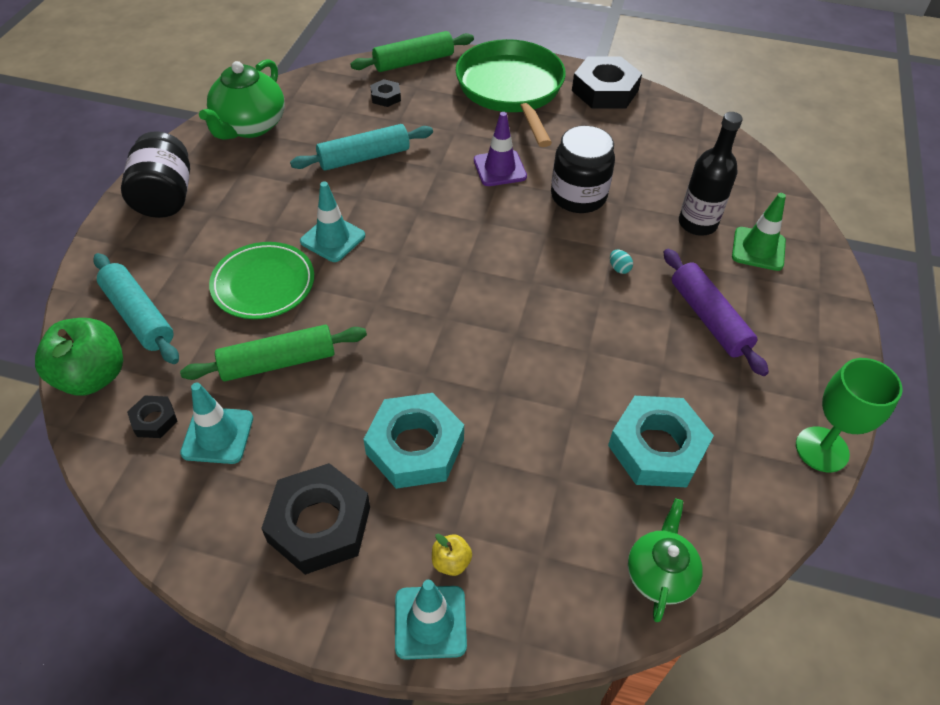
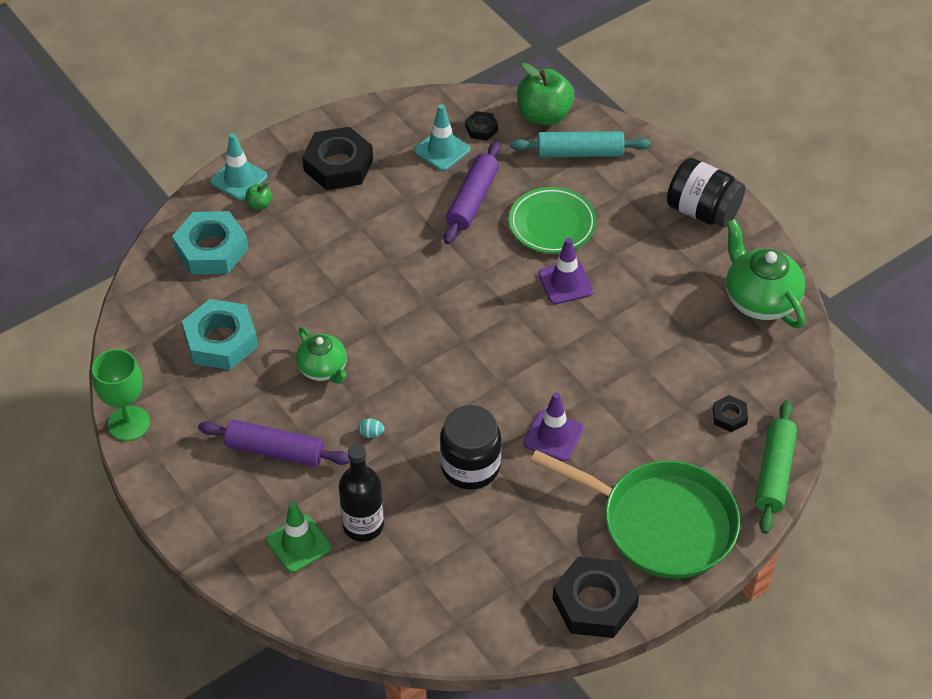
camera: 130 degrees right, 0 degrees up
(278, 362) = (472, 200): green rolling pin -> purple rolling pin
(333, 239) = (565, 283): turquoise traffic cone -> purple traffic cone
(364, 157) = (650, 353): turquoise rolling pin -> none
(415, 447) = (343, 229): turquoise nut -> turquoise nut (211, 249)
(451, 562) = (259, 204): yellow apple -> green apple
(659, 574) = (157, 284): green teapot -> green teapot (323, 369)

